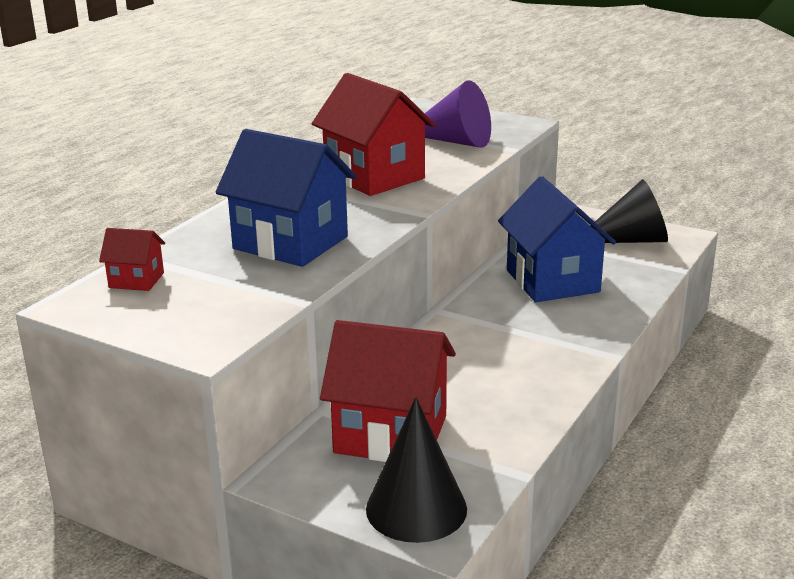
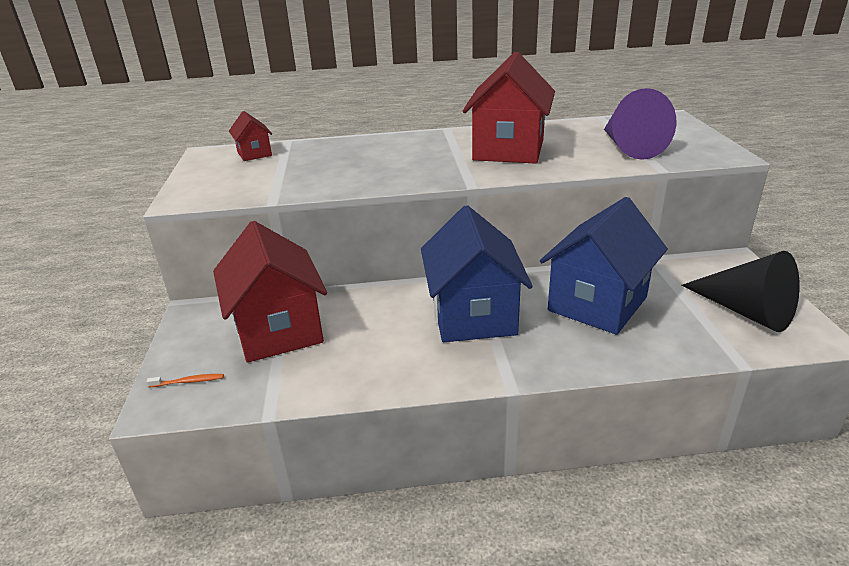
camera: 55 degrees right, 5 degrees up
(290, 243) = (358, 167): blue house -> blue house (473, 316)
(416, 508) = (188, 381): black cone -> orange toothbrush

